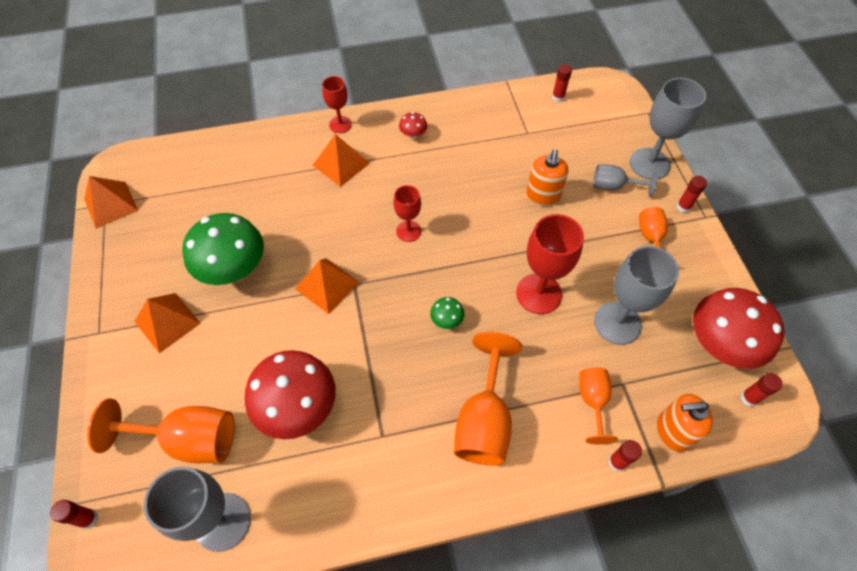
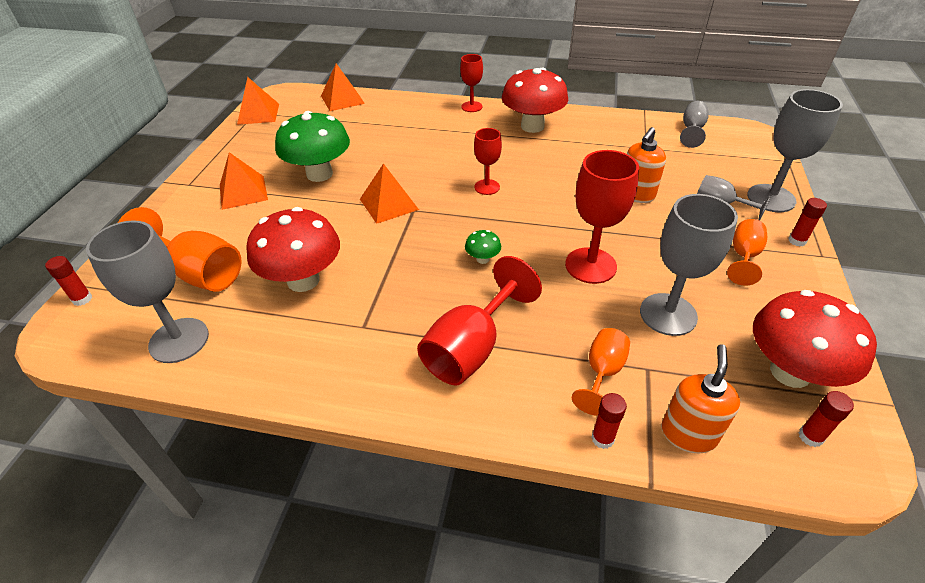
camera: 25 degrees right, 15 degrees down
(341, 164) = (455, 130): orange pyramid -> orange pyramid (342, 99)
(413, 135) = (532, 126): red mushroom -> red mushroom, size x2.35
(484, 420) = (471, 348): orange goblet -> red goblet
(558, 97) = (692, 130): red glue stick -> grey goblet
(672, 431) = (688, 434): orange soap dispenser -> orange soap dispenser turned 90 degrees clockwise

